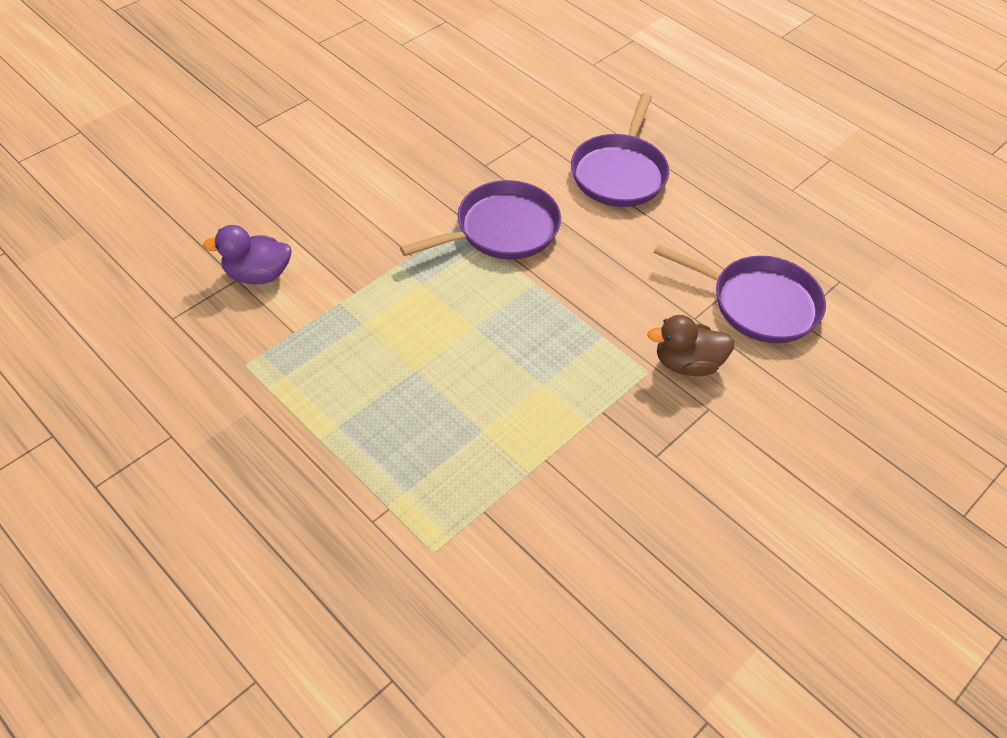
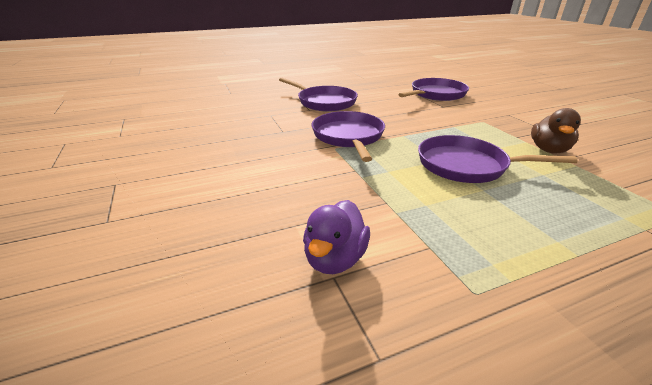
camera: 65 degrees left, 20 degrees down
(473, 354) = (466, 165): none -> purple pan
(687, 364) = (476, 113): brown duck -> brown duck (548, 150)

